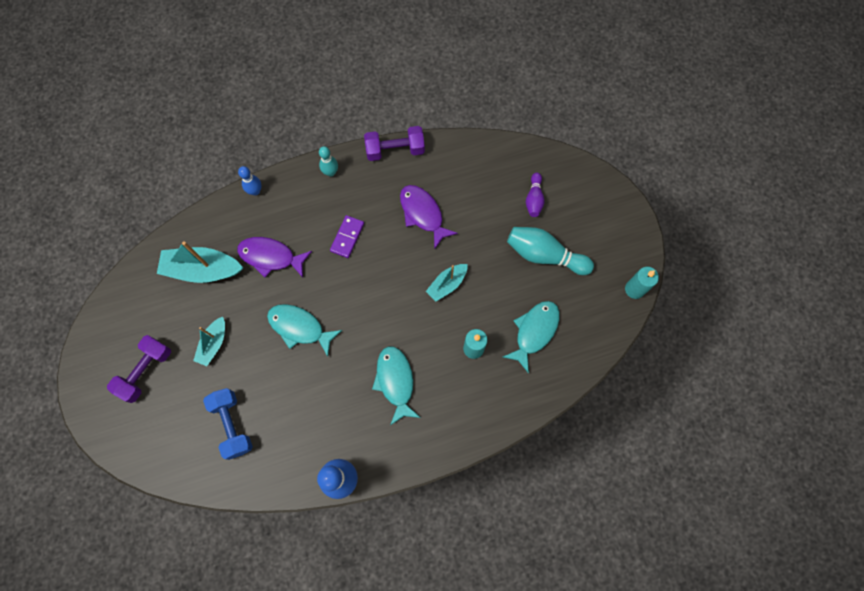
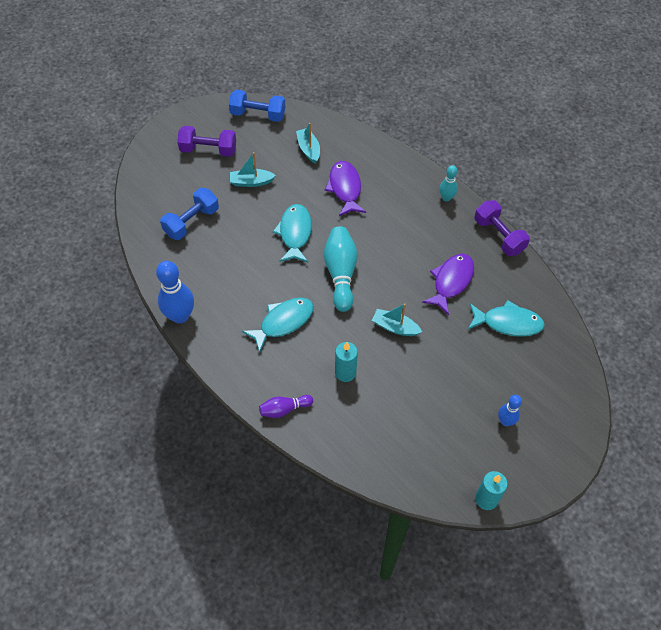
camera: 65 degrees right, 15 degrees down
(126, 300) = (258, 114): none -> blue dumbbell
(202, 269) = (308, 149): turquoise boat -> turquoise boat, size x0.59
(255, 191) = (396, 154): blue bowling pin -> blue bowling pin (505, 421)
(347, 237) = (394, 234): purple domino -> none
(534, 199) = (525, 368): purple bowling pin -> purple bowling pin (284, 409)
(534, 331) = (389, 419): turquoise fish -> turquoise fish (508, 323)
(544, 255) = (472, 399): turquoise bowling pin -> turquoise bowling pin (341, 274)

